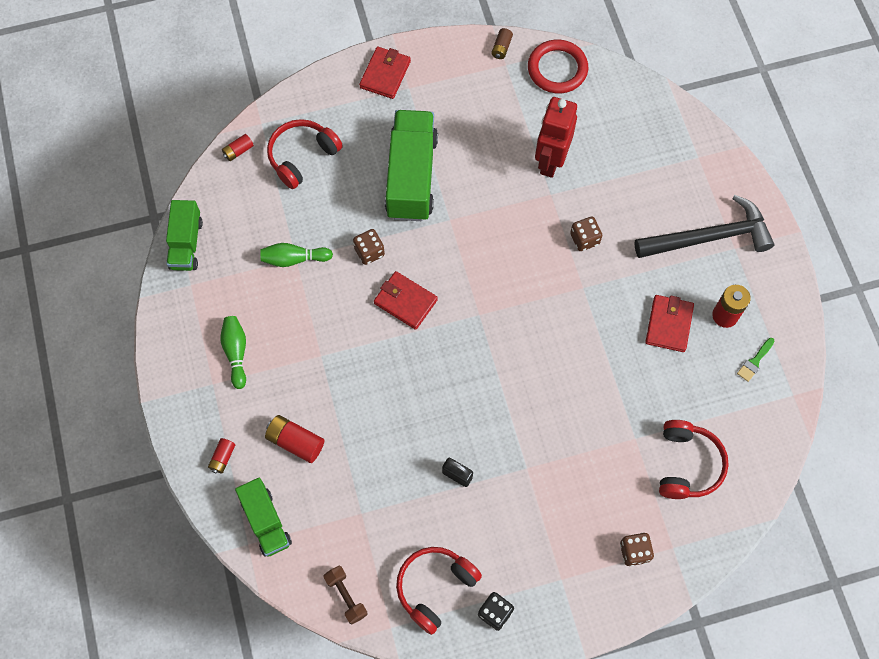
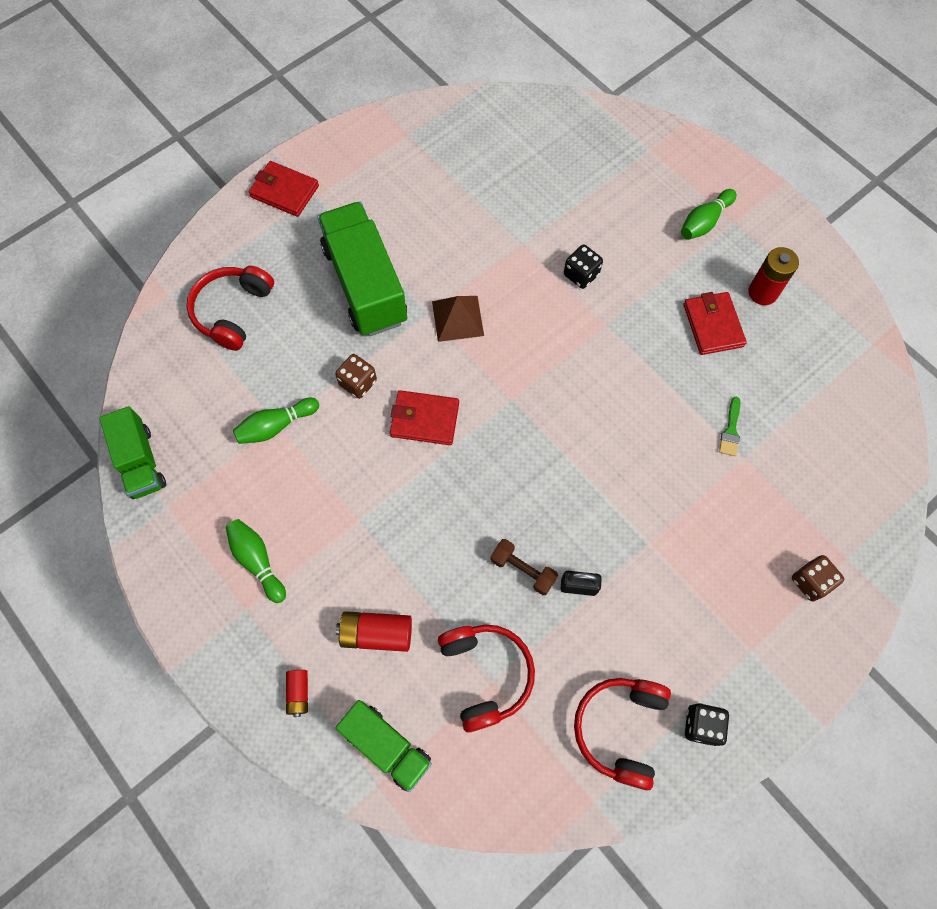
camera: 25 degrees left, 0 degrees up
(238, 151) = (156, 334): red battery -> none
(346, 596) = (525, 790): brown dumbbell -> brown dumbbell (523, 570)
(385, 74) = (284, 191): red wallet -> red wallet turned 60 degrees counterclockwise
(469, 233) = (458, 318): none -> brown pyramid
(501, 48) = (395, 119): brown battery -> none
(550, 161) = (504, 211): red robot -> none
(557, 69) = (464, 118): red ring -> none
(584, 239) = (581, 275): brown dice -> black dice
(687, 464) = (812, 461): red headphones -> red headphones (486, 674)
(709, 237) = (704, 222): black hammer -> green bowling pin
(755, 361) = (817, 326): green brush -> green brush (730, 430)

